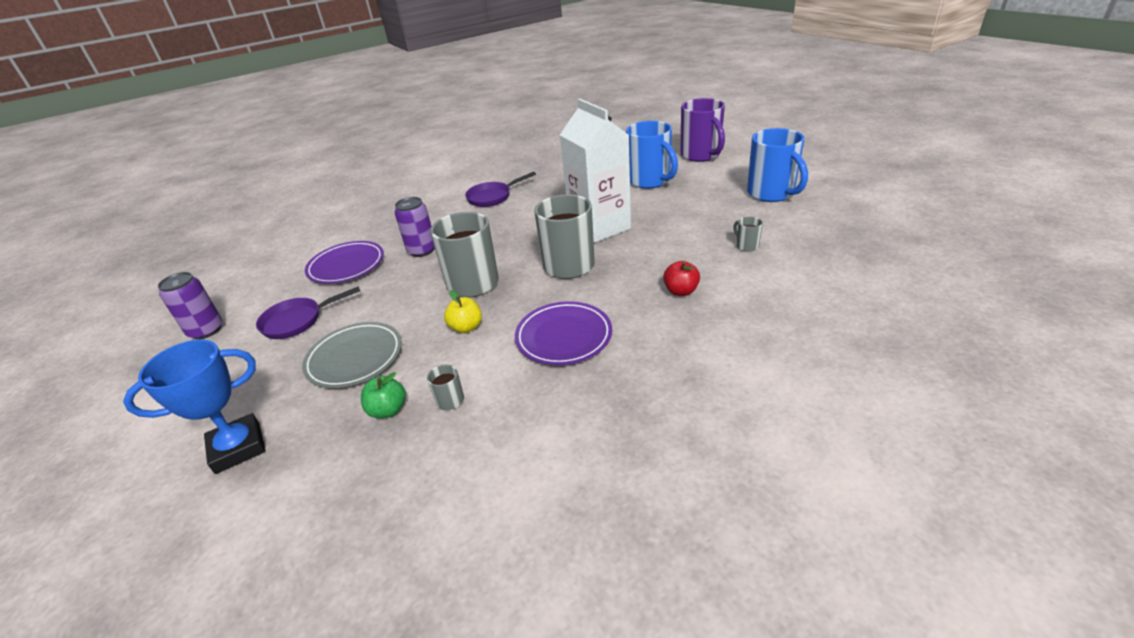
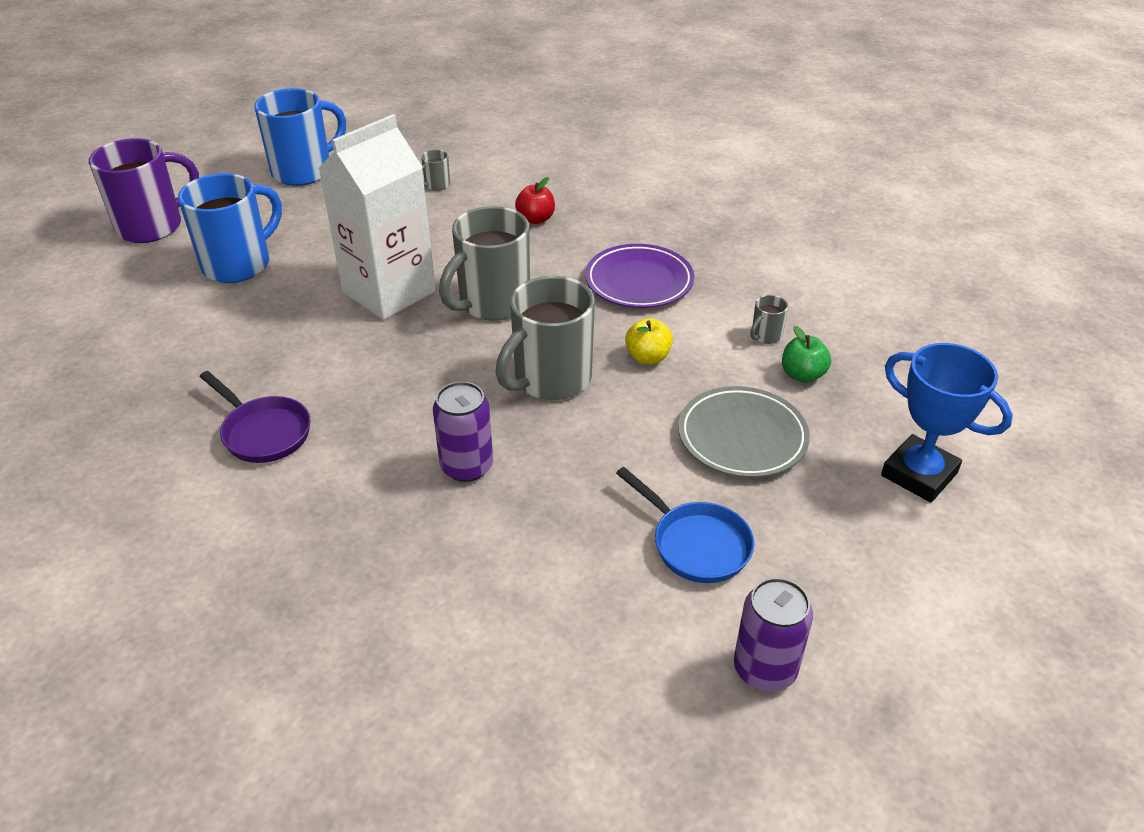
camera: 110 degrees left, 5 degrees up
(297, 321) = (695, 544): purple pan -> blue pan
(346, 266) = (529, 555): purple plate -> none

